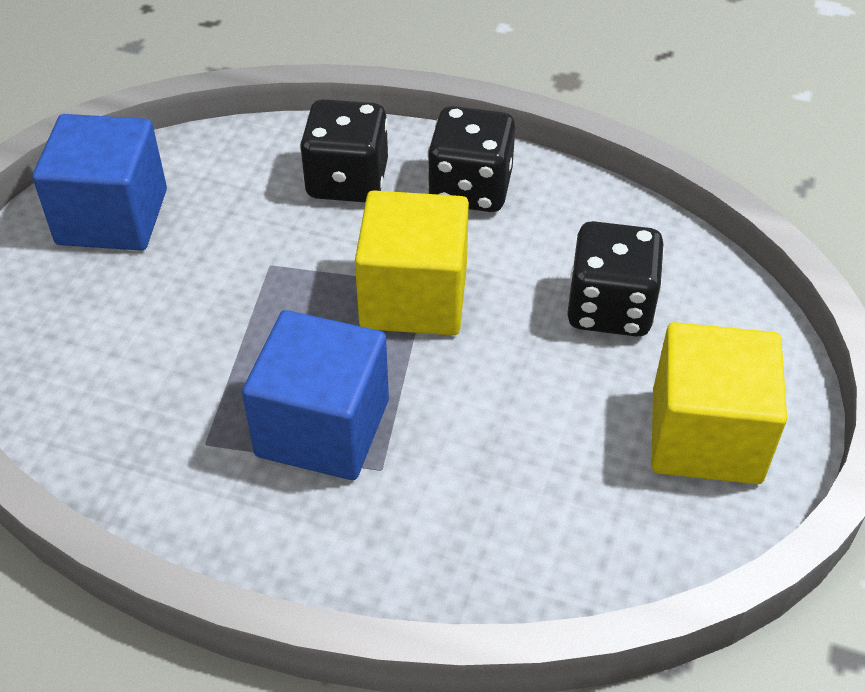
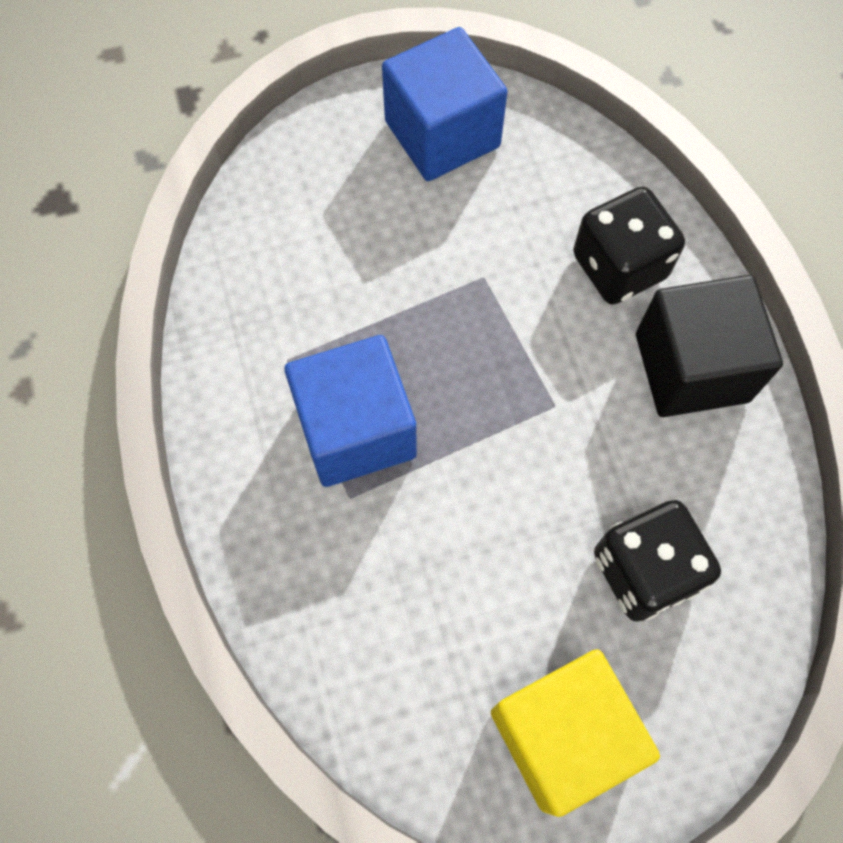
camera: 55 degrees right, 20 degrees up
(414, 297) = (533, 406): yellow cube -> none
(470, 189) = (691, 367): black dice -> black cube

